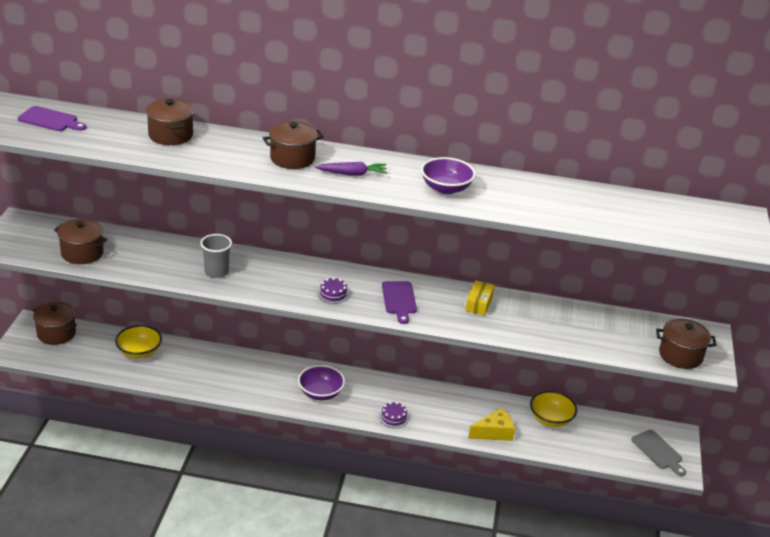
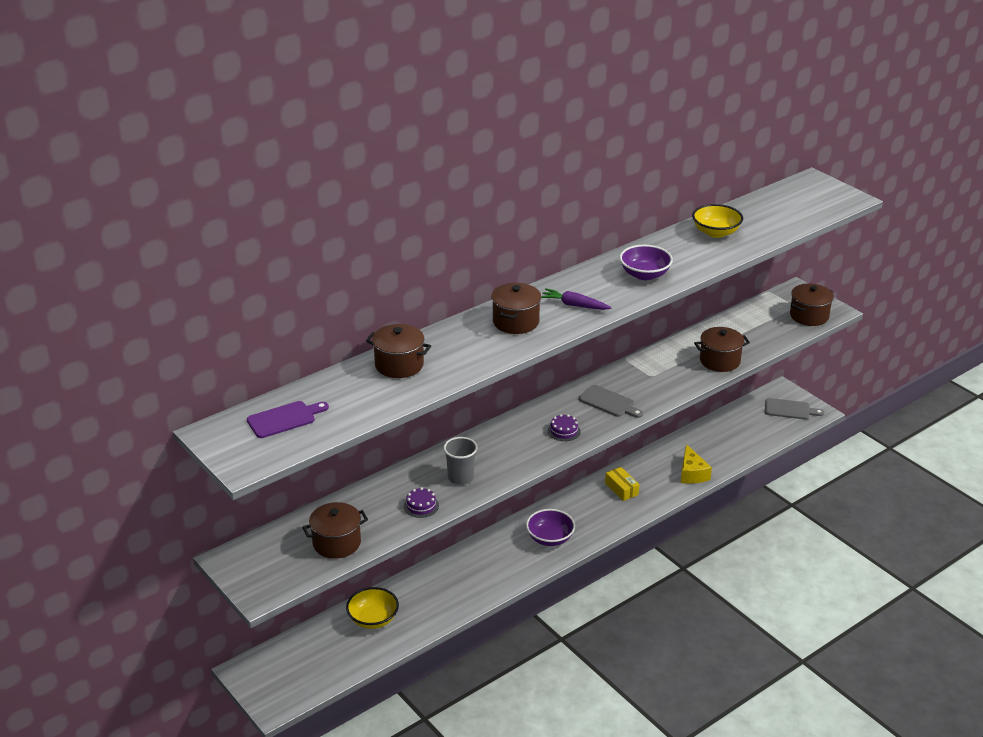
camera: 45 degrees left, 0 degrees up
(56, 333) = (280, 662): brown pot -> brown pot (720, 361)
(352, 174) = (574, 305): purple carrot -> purple carrot turned 105 degrees counterclockwise
(393, 417) = (622, 515): purple cake -> purple cake (421, 506)
(399, 300) = (609, 402): purple cutting board -> grey cutting board
(479, 304) = (656, 368): yellow box -> yellow box (621, 489)
(494, 432) = (692, 473): yellow cheese -> yellow cheese turned 150 degrees clockwise
(551, 419) = (706, 438): yellow bowl -> yellow bowl (716, 232)

